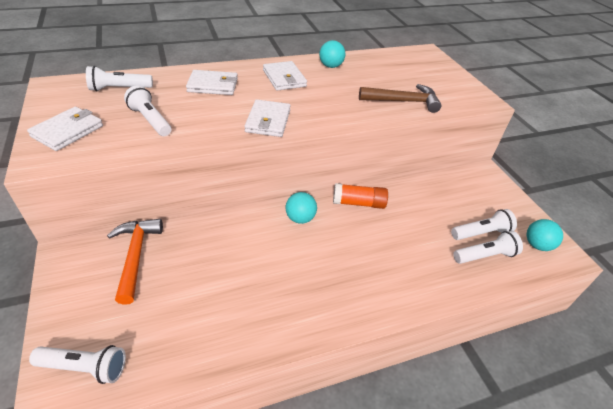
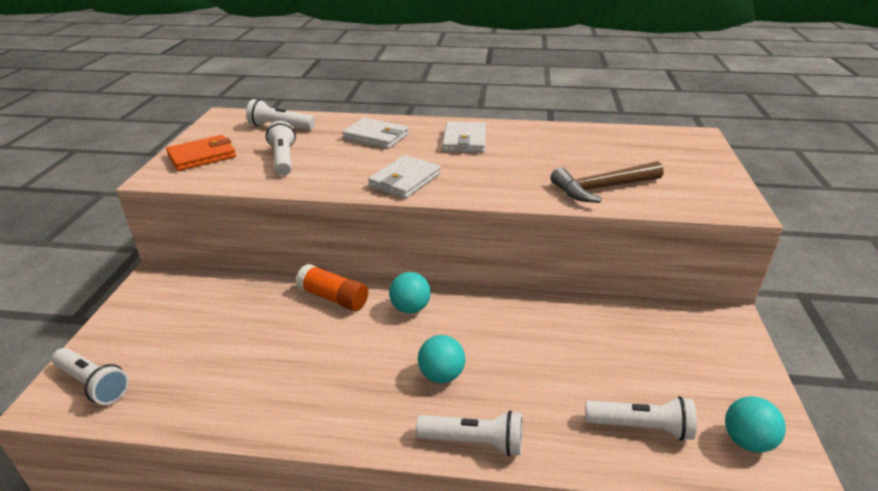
camera: 30 degrees right, 10 degrees down
(68, 131) = (202, 156): white wallet -> orange wallet
(135, 256) = (211, 298): orange hammer -> none
(330, 66) = (536, 136): turquoise ball -> turquoise ball (441, 375)
(358, 203) = (498, 310): orange glue stick -> orange glue stick (333, 298)
(403, 101) = (602, 188): brown hammer -> brown hammer turned 135 degrees clockwise
(481, 233) = (658, 396): white flashlight -> white flashlight (474, 442)

